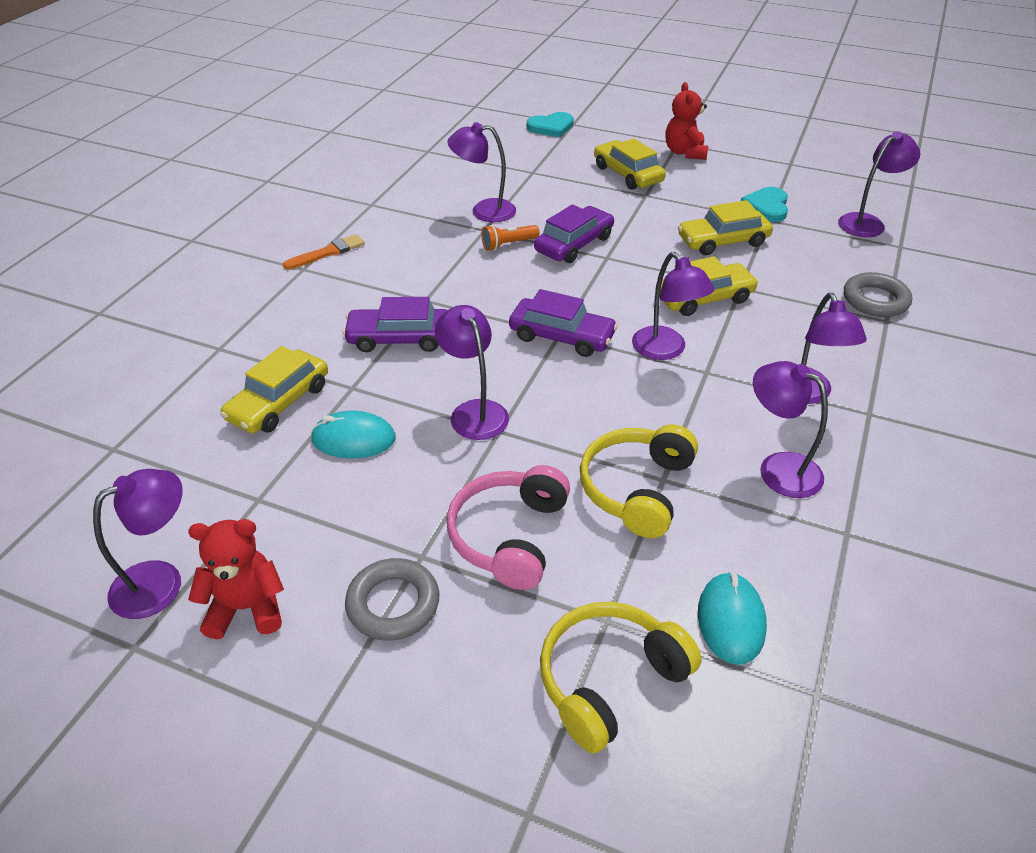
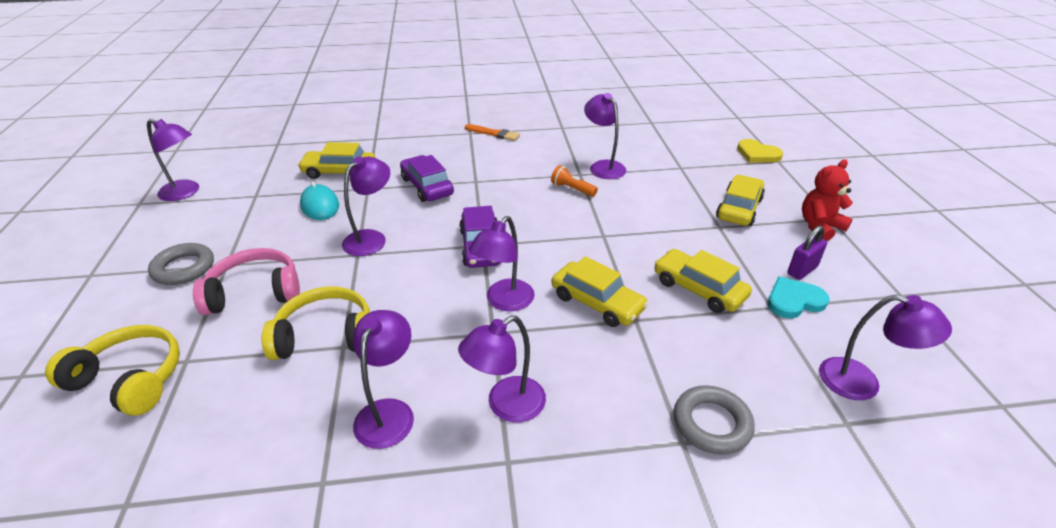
camera: 60 degrees right, 5 degrees down
(246, 608) = (171, 223): red teddy bear -> none
(551, 127) = (757, 154): turquoise heart -> yellow heart
(574, 244) = (604, 215): purple car -> none
(731, 620) = (197, 428): turquoise mouse -> none
(734, 186) = (802, 270): none -> purple padlock

